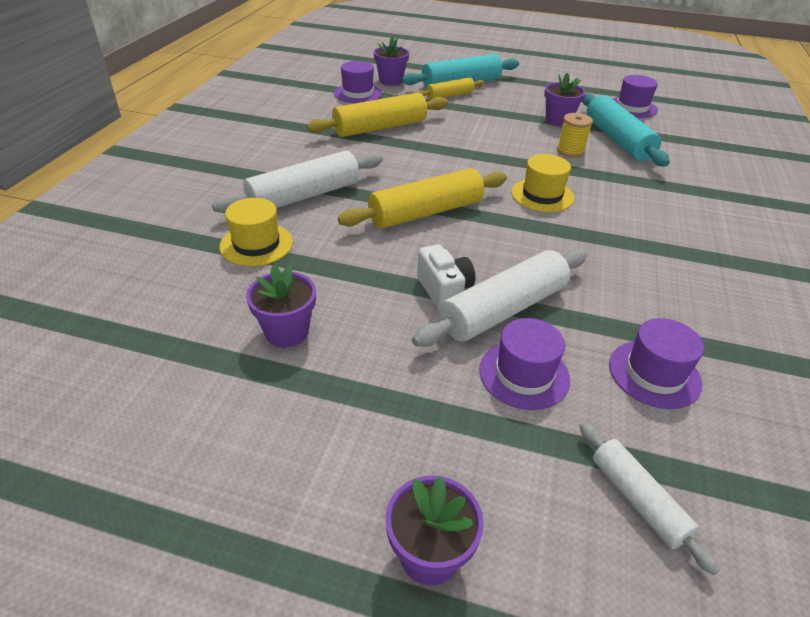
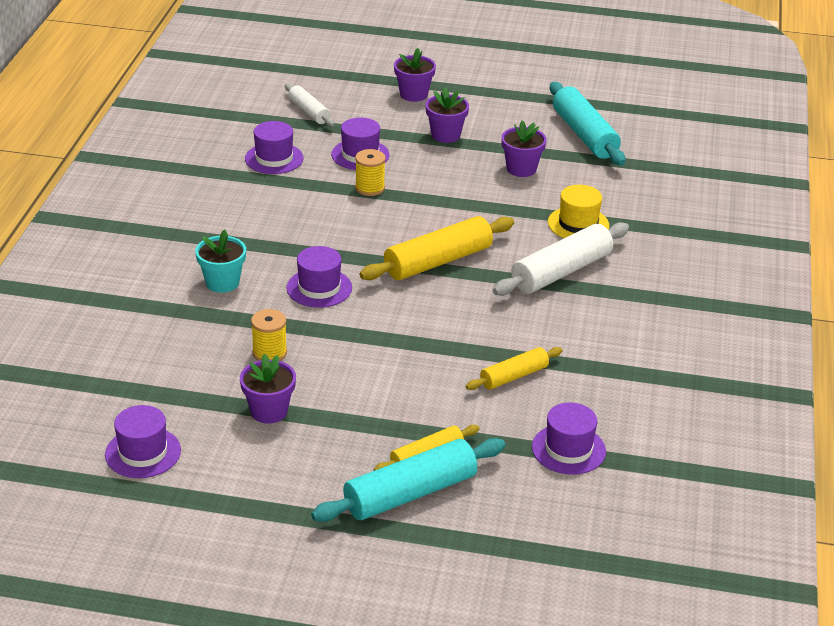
camera: 175 degrees right, 5 degrees down
(380, 127) = (514, 376): yellow rolling pin -> yellow rolling pin, size x0.58
(391, 81) = (527, 490): purple flower pot -> purple flower pot (445, 135)
(444, 291) = (415, 198): white camera -> none
(504, 310) = (370, 188): white rolling pin -> yellow spool
(542, 195) = (319, 288): yellow hat -> purple hat
(617, 140) = (199, 378): turquoise rolling pin -> turquoise rolling pin (584, 135)
(637, 205) = (222, 282): none -> turquoise flower pot

